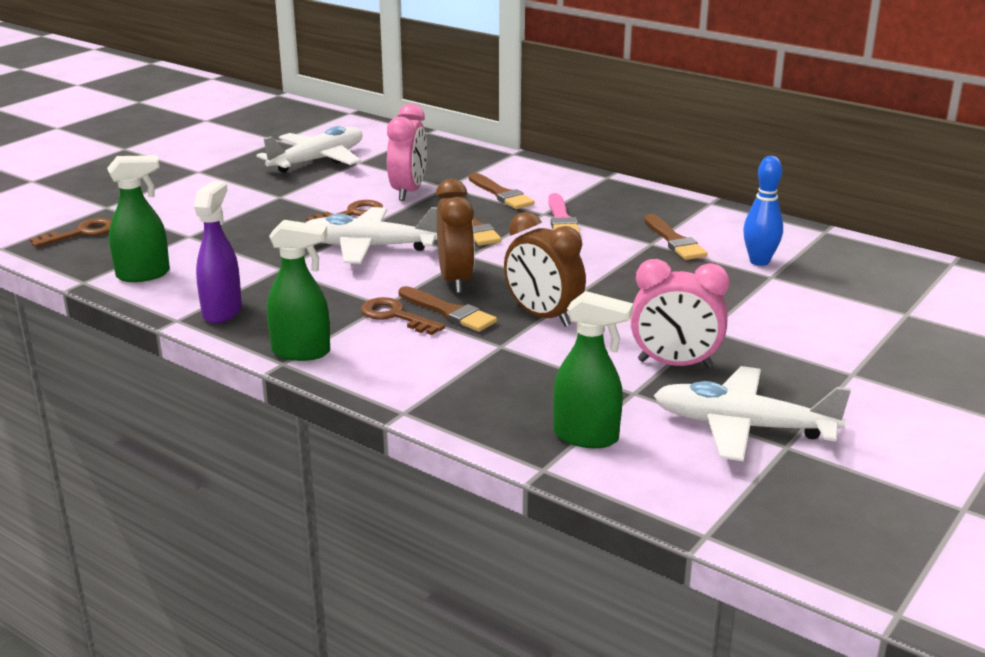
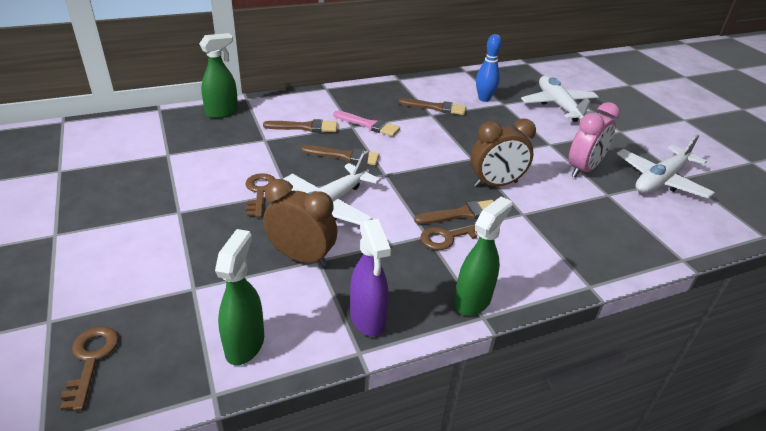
camera: 60 degrees left, 10 degrees up
(222, 311) = (368, 319): purple spray bottle -> purple spray bottle turned 150 degrees counterclockwise
(318, 160) = (135, 169): white plane -> white plane (558, 106)
(408, 191) = (253, 156): pink clock -> none
(455, 280) = (417, 194): brown clock -> brown clock (301, 257)
(586, 437) = (652, 230): green spray bottle -> green spray bottle (222, 112)

